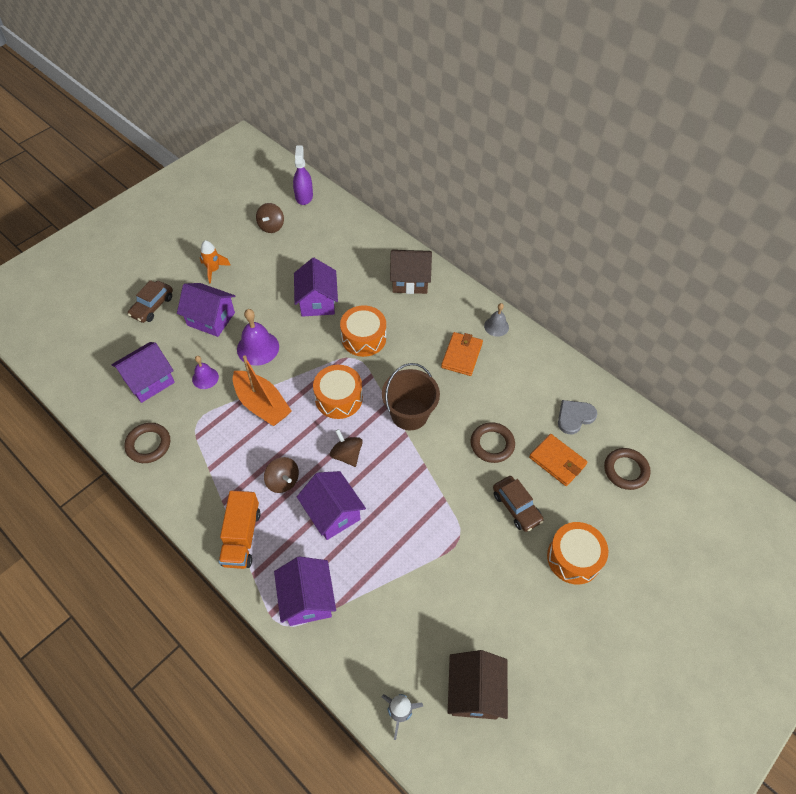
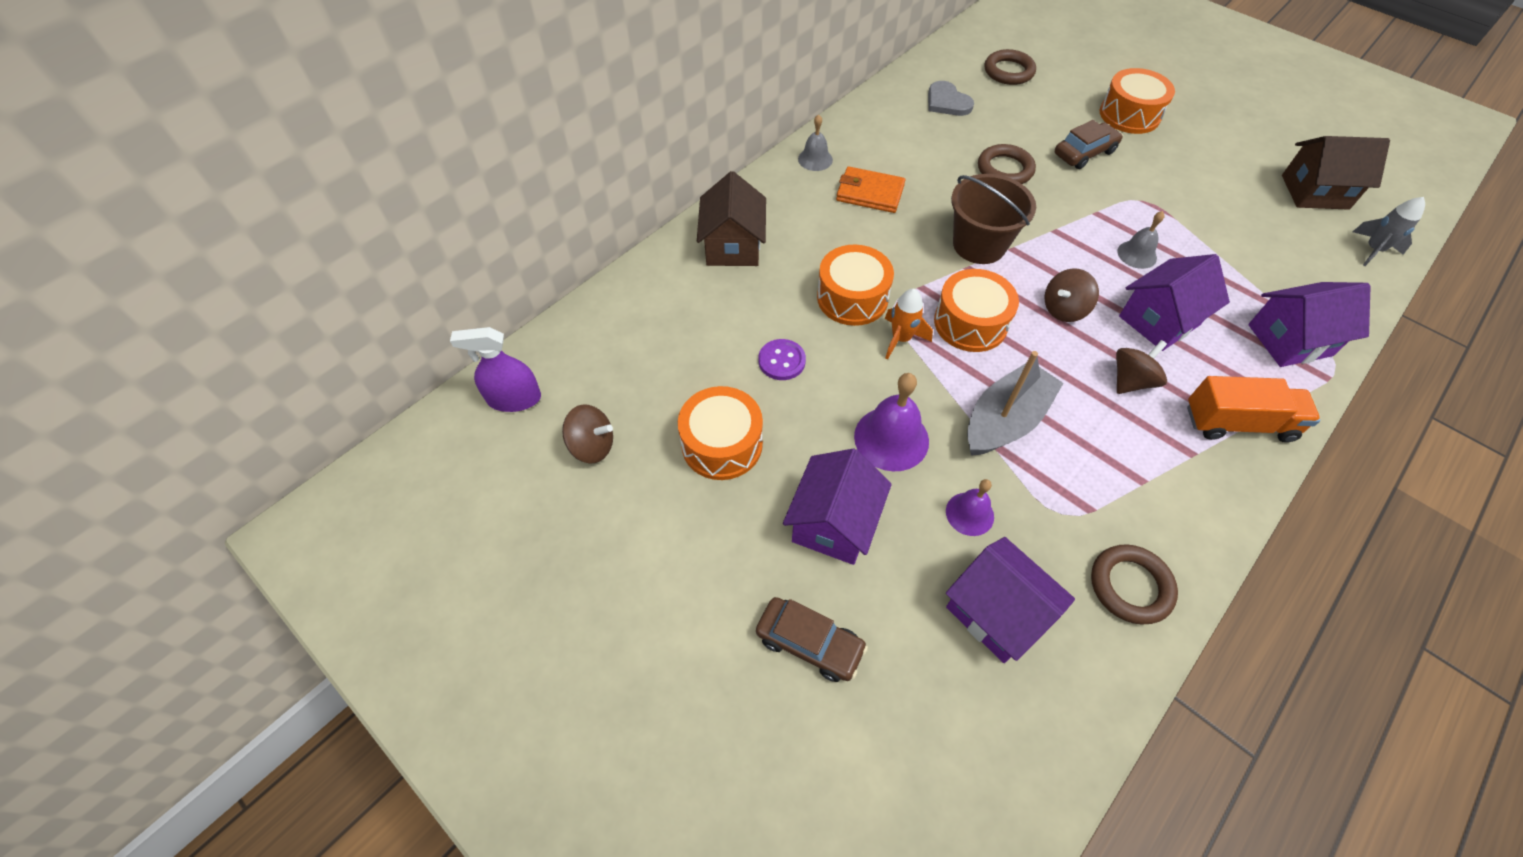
camera: 90 degrees left, 0 degrees up
(214, 270) = (707, 536): orange rocket -> orange rocket (901, 339)
(262, 405) = (1005, 420): orange boat -> grey boat
(265, 275) = (722, 444): none -> orange drum
(317, 301) = (781, 361): purple house -> purple button
(398, 516) = (1137, 254): none -> grey bell
(557, 461) = (1012, 119): orange wallet -> none

